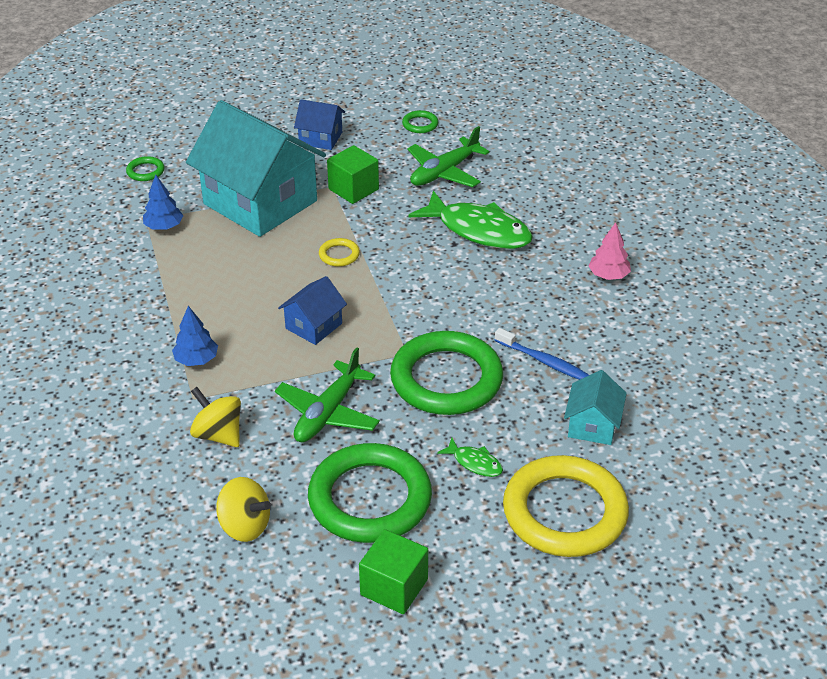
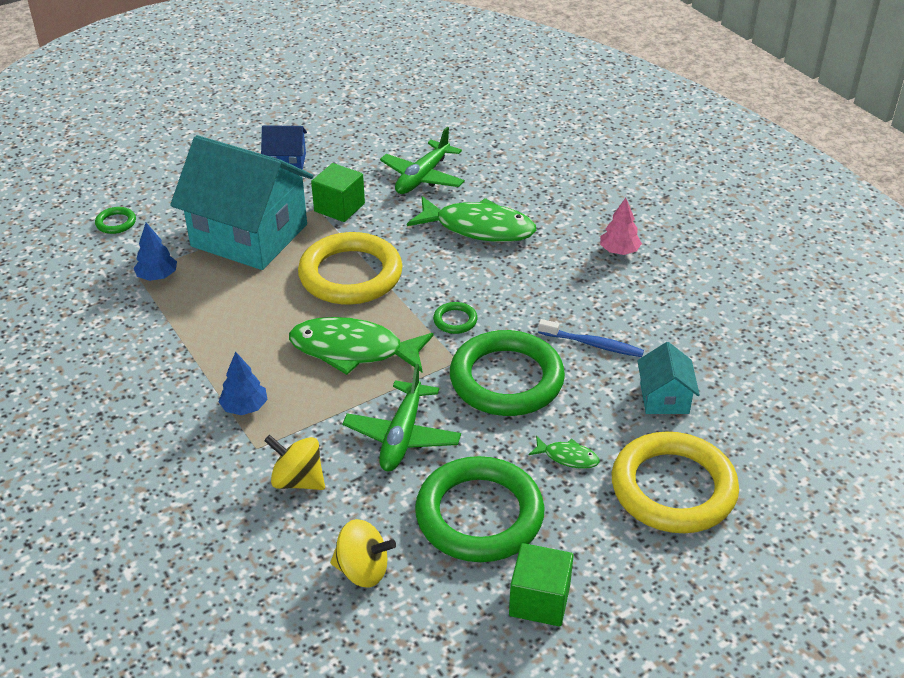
camera: 15 degrees left, 0 degrees up
(313, 326) = (353, 350): blue house -> green fish
(339, 255) = (350, 275): yellow ring -> yellow ring, size x2.45
(420, 124) = (380, 134): green ring -> green ring (455, 320)

